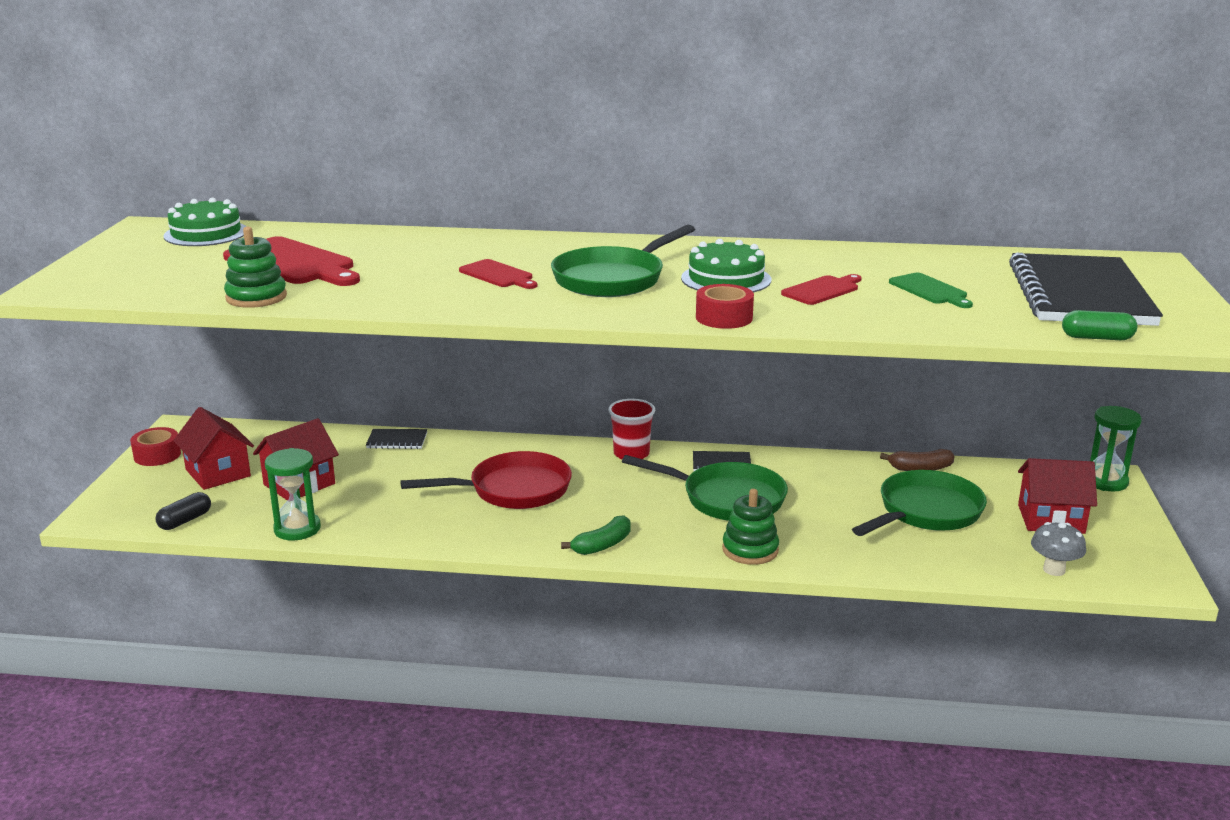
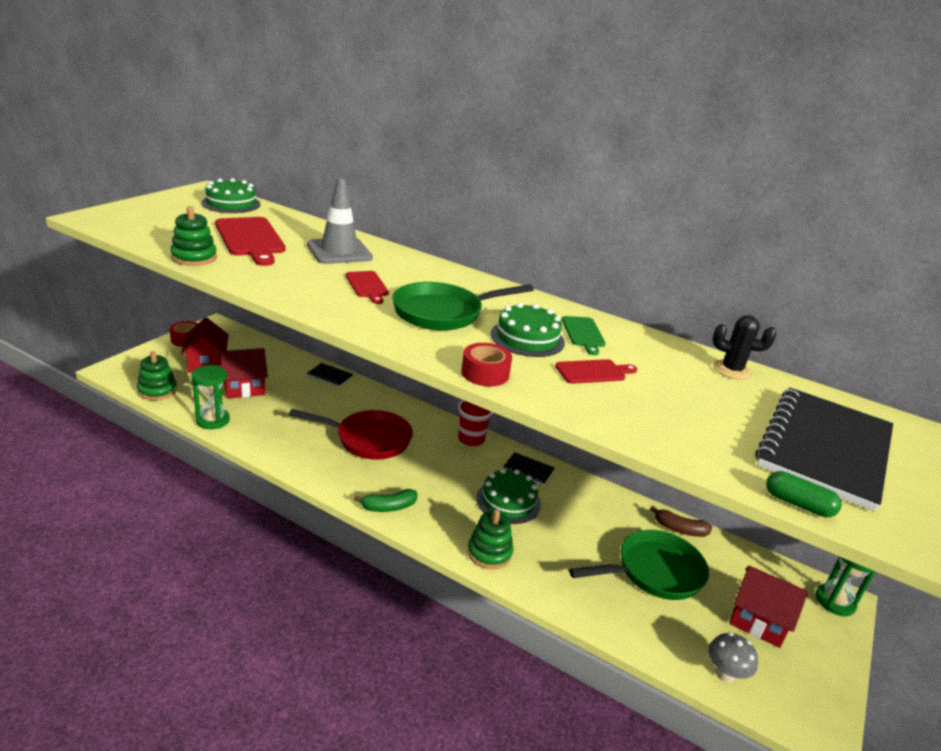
camera: 20 degrees right, 5 degrees up
(185, 520) = (157, 390): black capsule -> green stacking toy
(417, 251) = (339, 251): none -> grey traffic cone
(727, 499) = (508, 501): green pan -> green cake
(930, 290) = (686, 400): green cutting board -> green cutting board (583, 333)
(943, 256) = (731, 370): none -> black cactus

